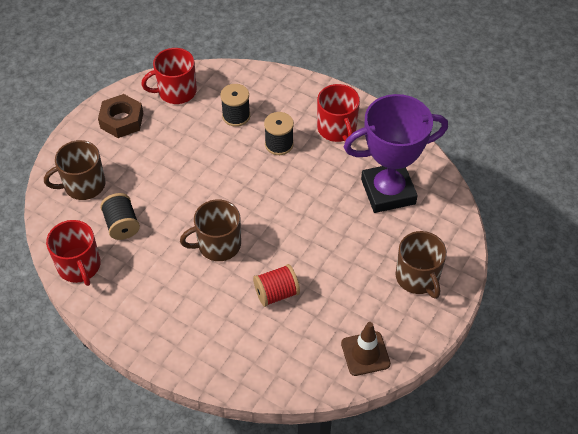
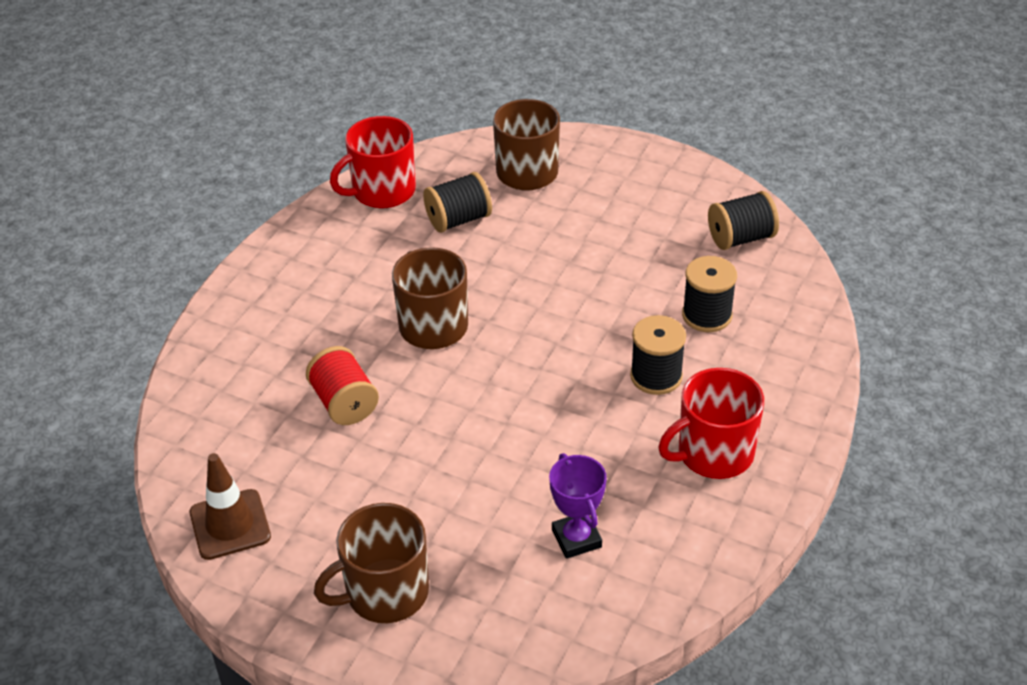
camera: 85 degrees right, 10 degrees down
(122, 120) = (661, 189): brown nut -> none
(176, 91) = (741, 238): red mug -> black spool
(388, 191) = (576, 539): purple trophy -> purple trophy, size x0.46

